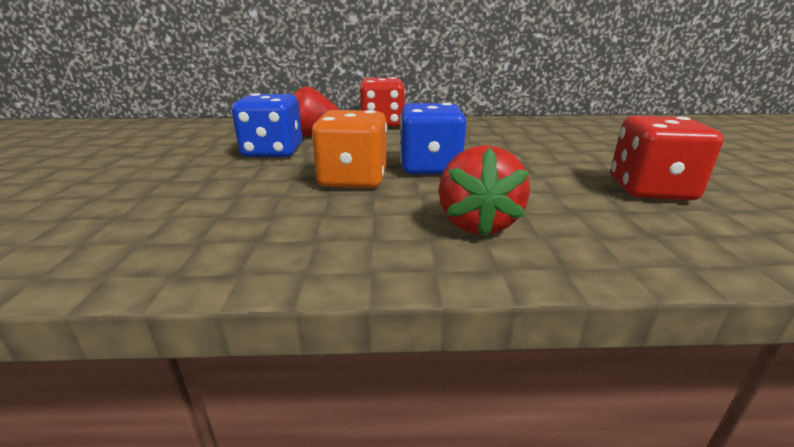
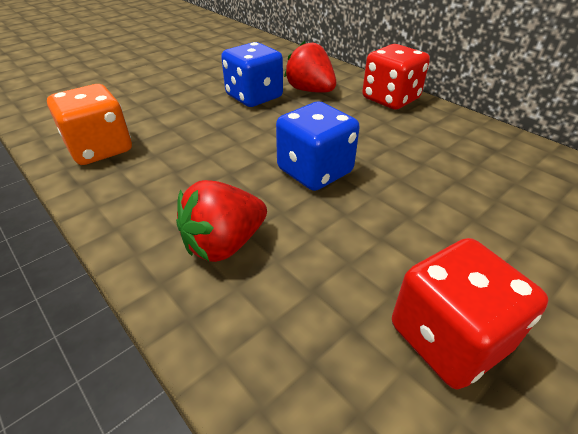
camera: 50 degrees right, 15 degrees up
(353, 179) = (244, 152): orange dice -> orange dice (100, 149)

